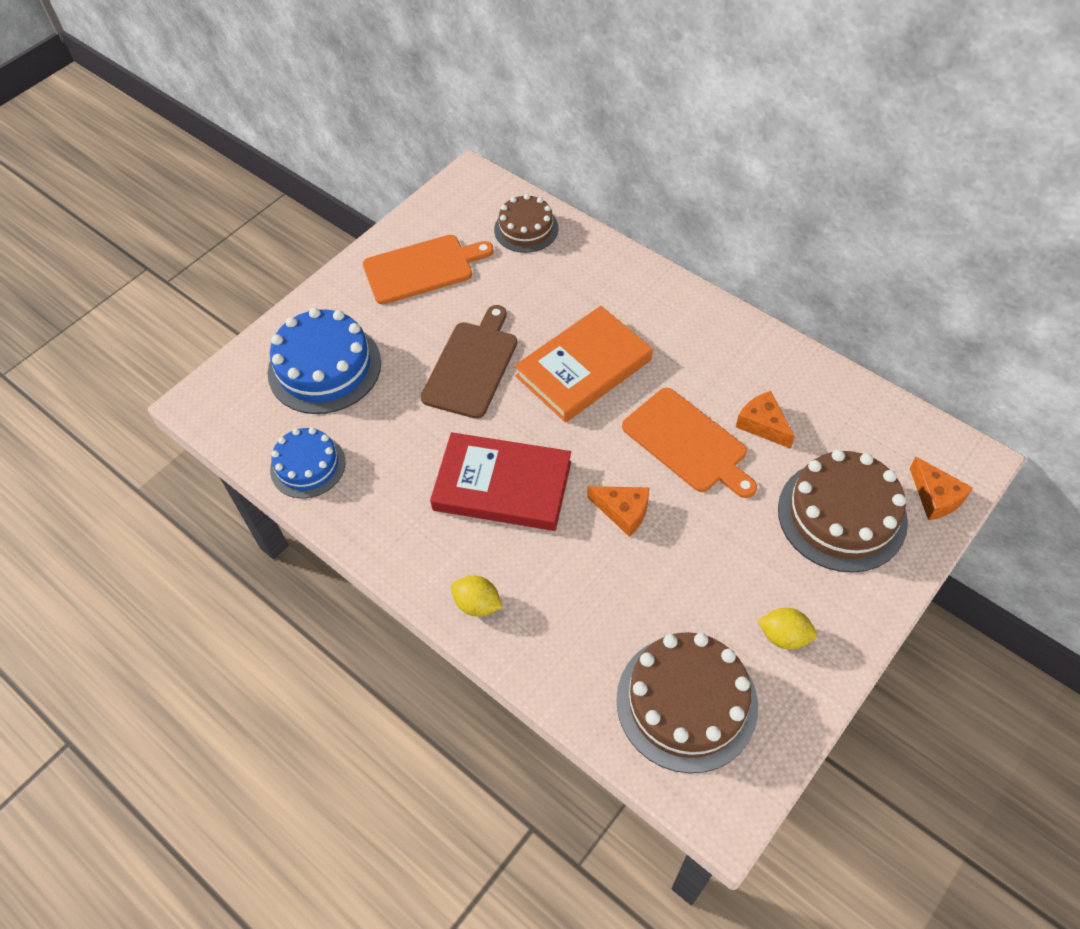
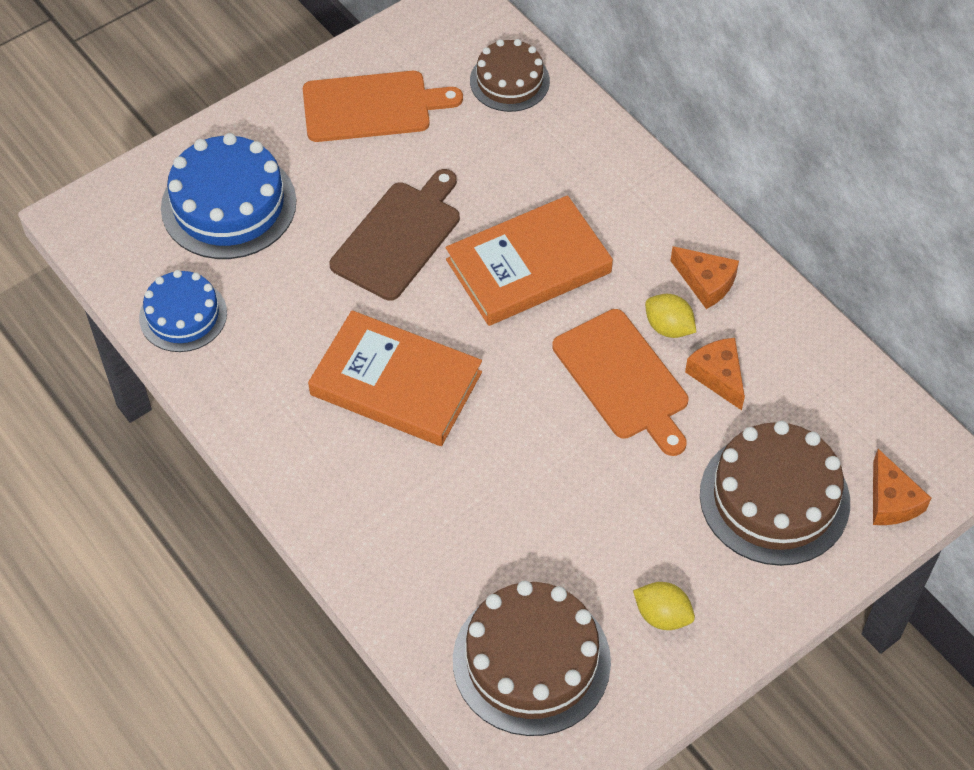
camera: 10 degrees right, 0 degrees up
(477, 604) = (332, 508): yellow lemon -> yellow lemon (668, 327)
(502, 486) = (396, 383): red book -> orange book
(623, 511) = (524, 441): orange cheese -> orange cheese (706, 282)

